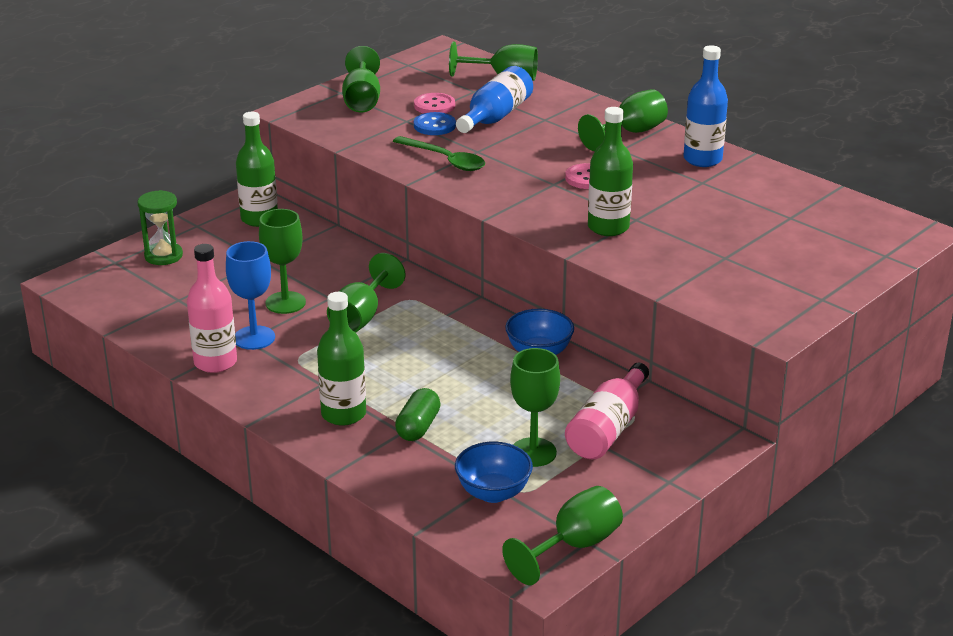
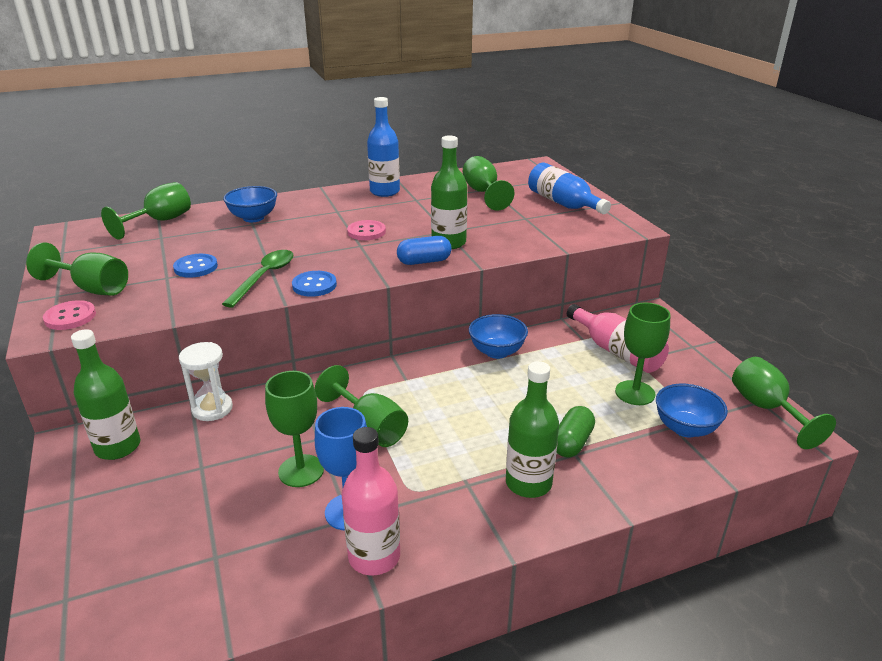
camera: 65 degrees left, 0 degrees up
(163, 256) = (104, 546): green hourglass -> none
(331, 238) = (212, 409): none -> white hourglass
(418, 427) = (572, 442): green capsule -> green capsule turned 75 degrees clockwise
(434, 106) = (159, 259): pink button -> pink button (70, 317)
(445, 160) = (264, 277): green spoon -> green spoon turned 45 degrees counterclockwise
(451, 186) = (314, 285): none -> blue button
(495, 116) = (219, 240): blue bottle -> blue bottle (563, 203)
(551, 225) = (424, 261): none -> blue capsule
(558, 115) = (253, 218): none -> blue bowl
(631, 133) = (317, 202): green goblet -> green goblet (483, 193)

